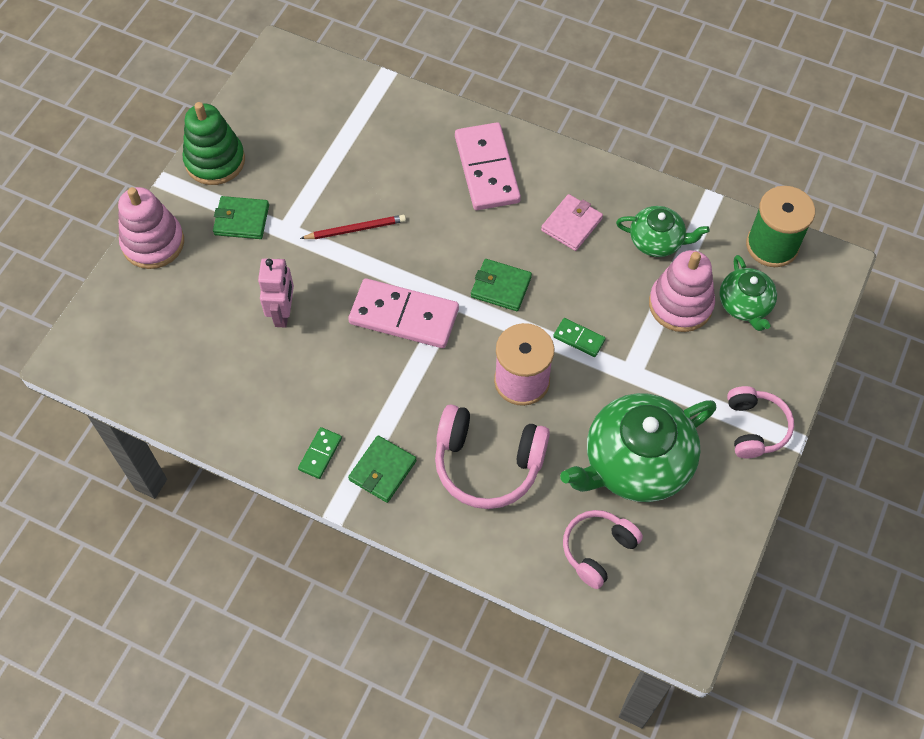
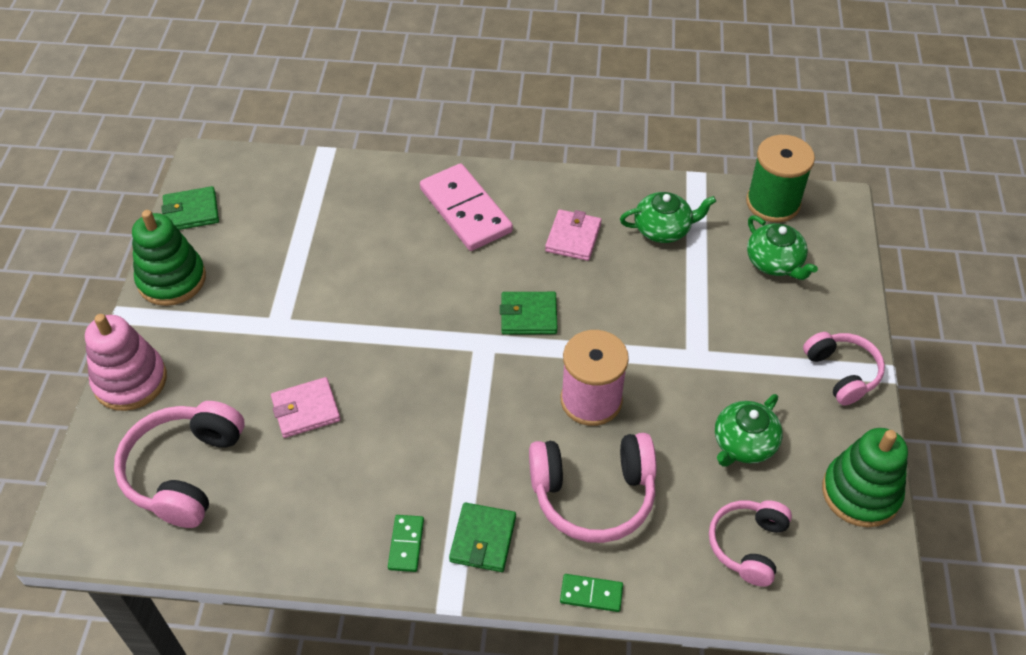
camera: 20 degrees left, 10 degrees down
(170, 335) = (185, 472): none -> pink headphones
(241, 220) = (223, 329): green wallet -> green wallet (191, 212)
(283, 313) = (306, 410): pink robot -> pink wallet
(355, 229) = (352, 304): red pencil -> none
(404, 316) = (439, 374): pink domino -> none
(579, 339) = (630, 341): green domino -> green domino (591, 594)
(635, 462) = (743, 444): green teapot -> green teapot, size x0.54
(680, 304) = (714, 280): pink stacking toy -> none
(717, 538) = (860, 493): none -> green stacking toy

